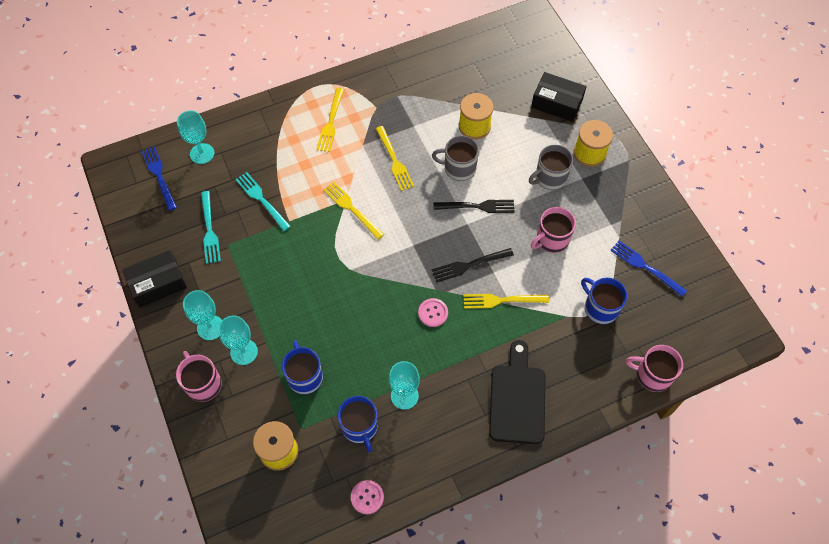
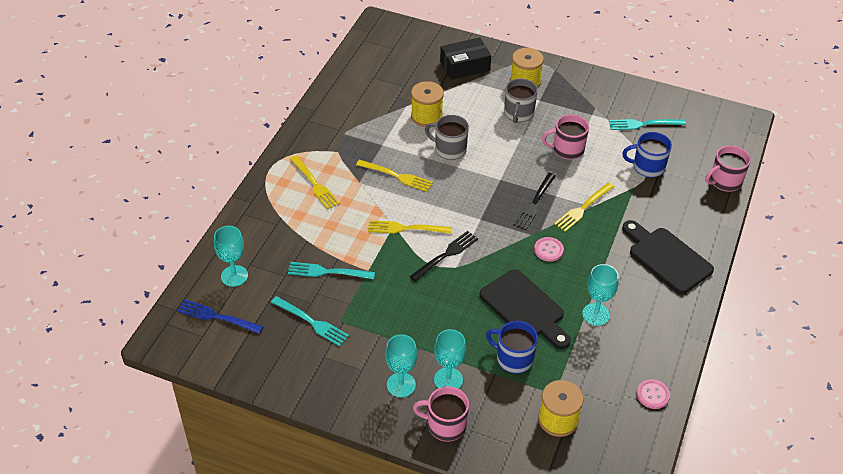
camera: 45 degrees left, 15 degrees down
(158, 283) = (317, 389): black box -> none
(359, 344) = (524, 308): none -> black cutting board
(360, 427) = (592, 357): blue mug -> none
(459, 168) = (449, 149): grey mug -> grey mug turned 60 degrees clockwise
(477, 206) = (493, 164): black fork -> black fork (446, 255)
(551, 239) = (567, 149): pink mug -> pink mug turned 75 degrees clockwise
(645, 267) = (643, 124): blue fork -> turquoise fork

